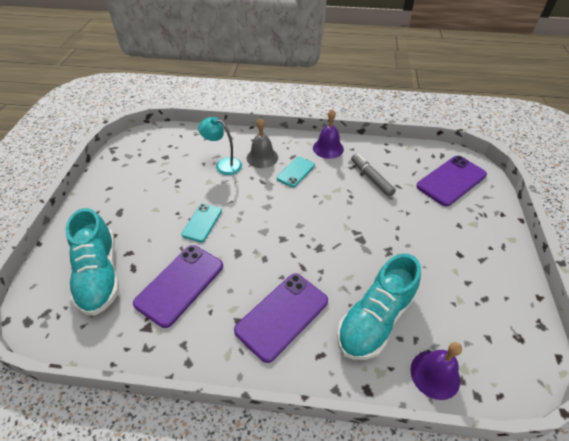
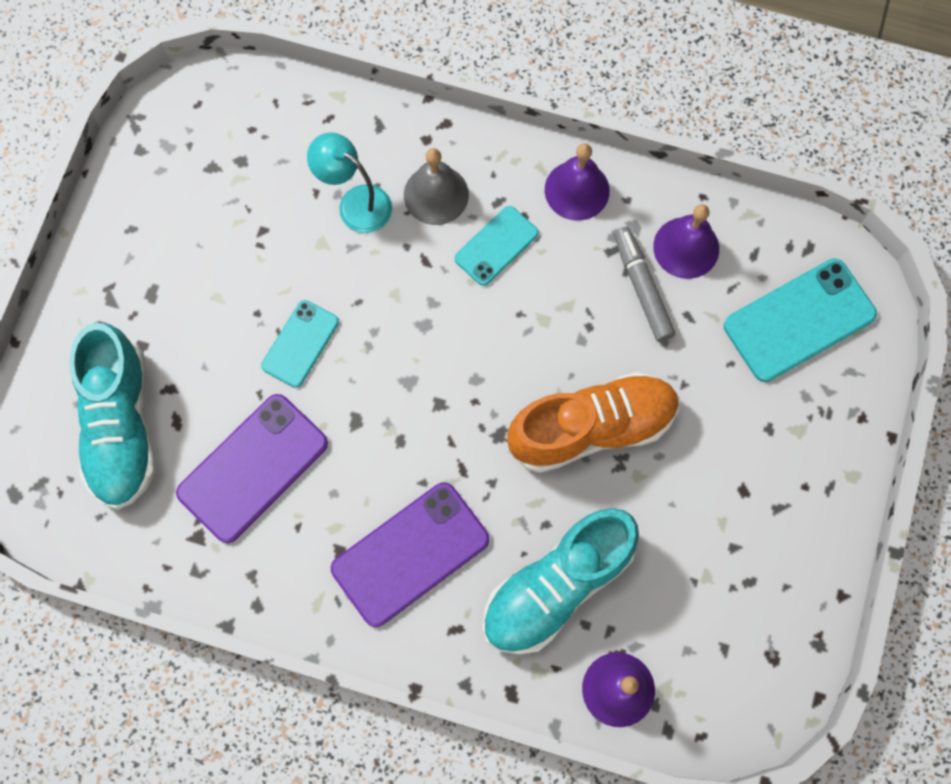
camera: 10 degrees right, 25 degrees up
(368, 238) = (592, 428): none -> orange shoe
(386, 161) = (686, 247): none -> purple bell
(451, 180) = (799, 320): purple phone -> turquoise phone

